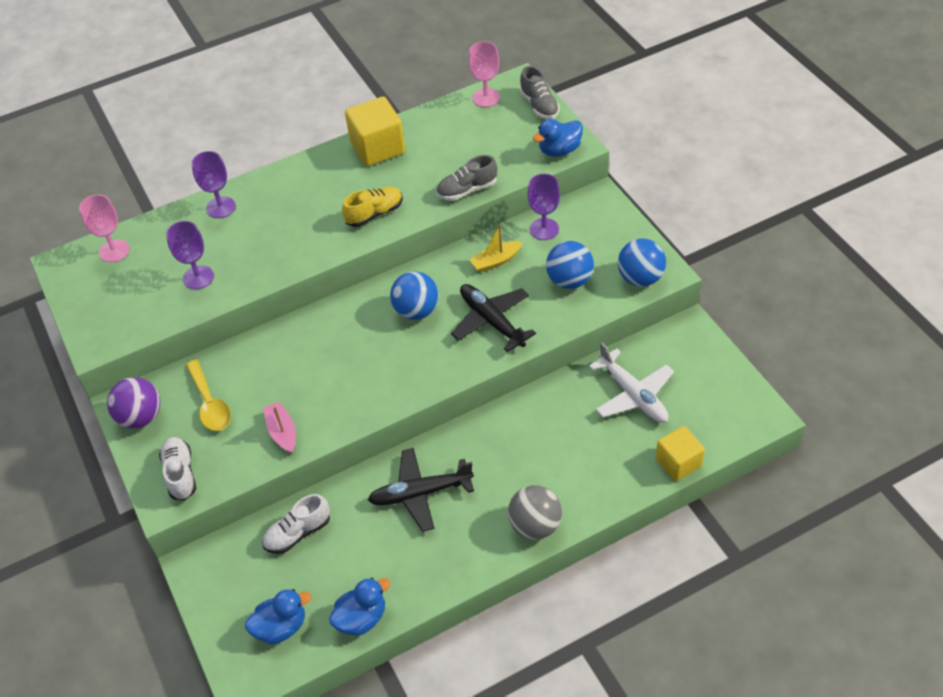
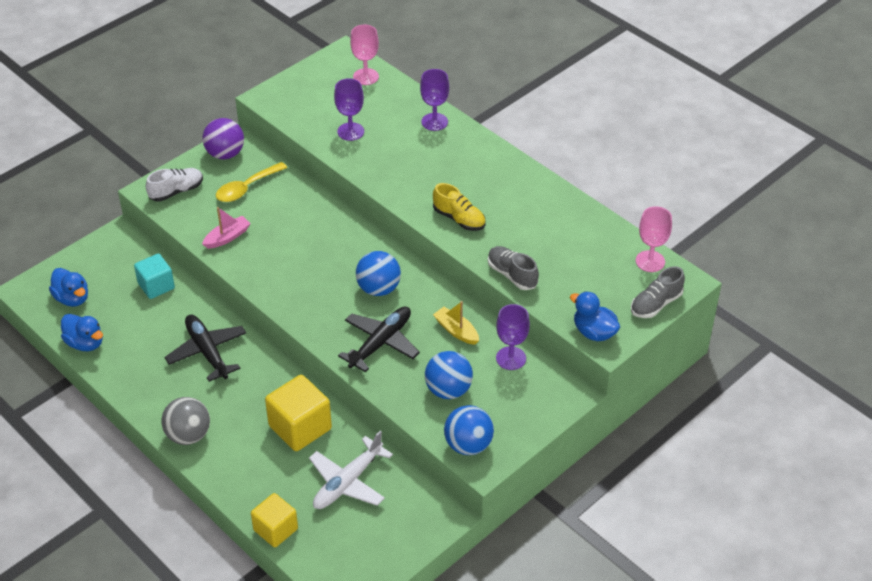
camera: 70 degrees right, 5 degrees down
(298, 533) = (156, 286): white shoe -> turquoise cube
(377, 148) = (546, 200): yellow cube -> yellow cube (300, 427)

